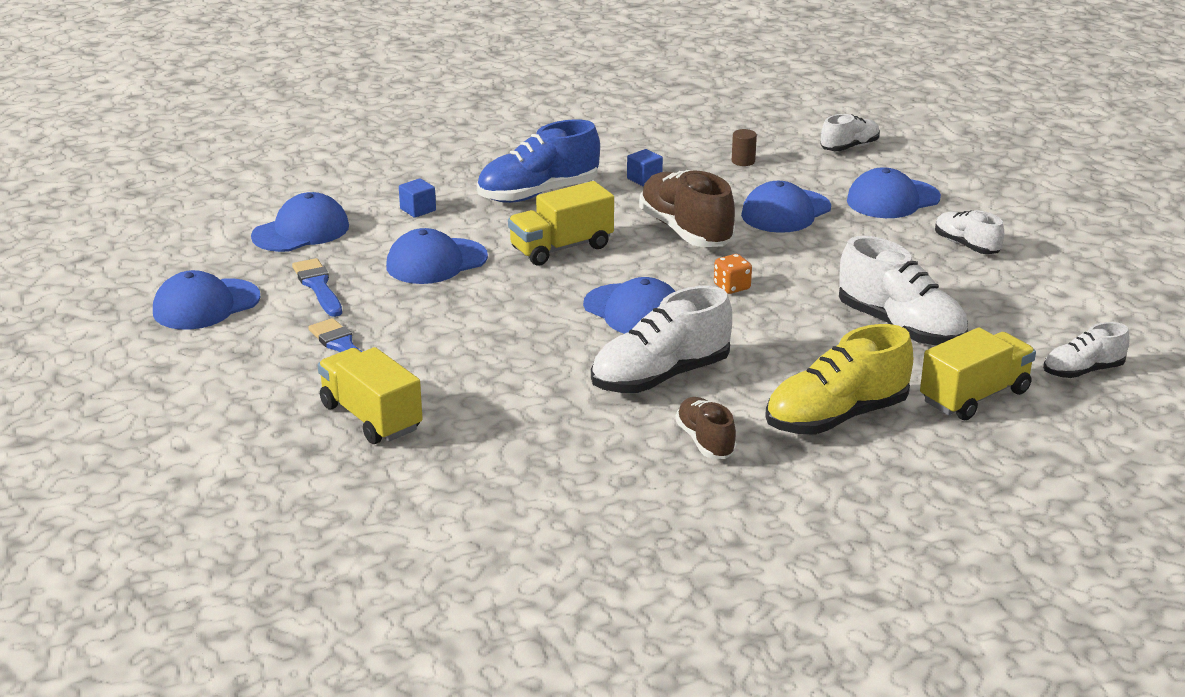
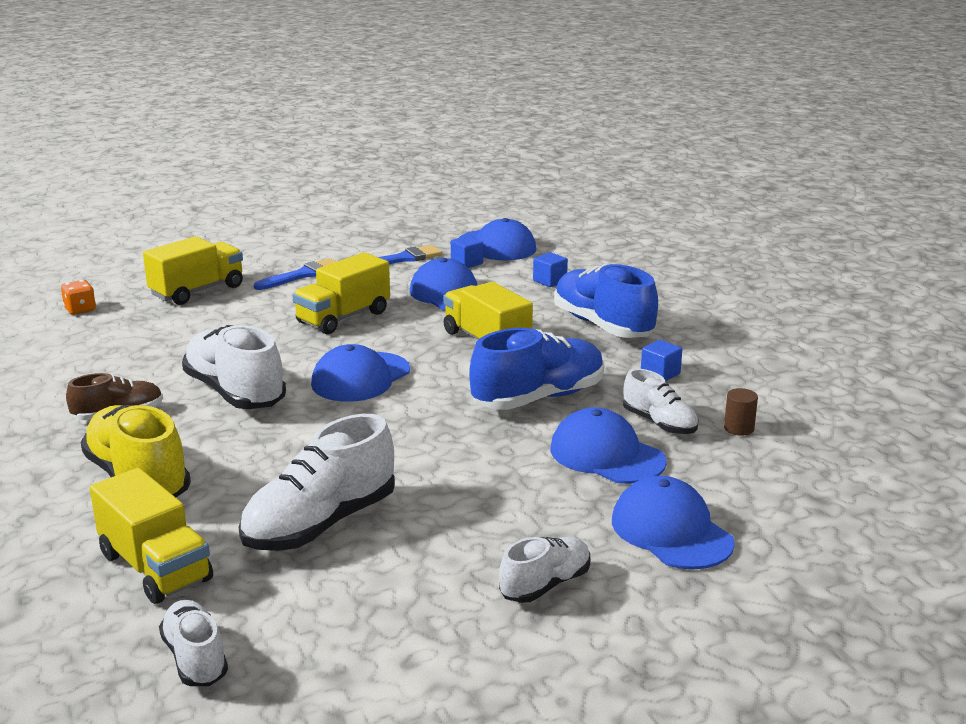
camera: 85 degrees right, 5 degrees down
(206, 305) = (371, 230): blue cap -> none
(347, 250) = (467, 263): none -> blue cube
(483, 321) = (343, 317): none -> yellow truck
(685, 231) = (538, 398): brown shoe -> blue shoe
(732, 287) = (413, 424): orange dice -> orange dice (80, 309)
(849, 147) = (827, 502): white shoe -> white shoe (659, 423)

